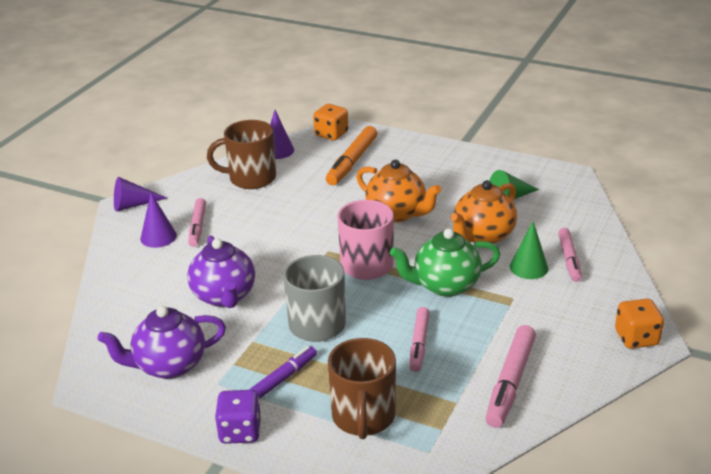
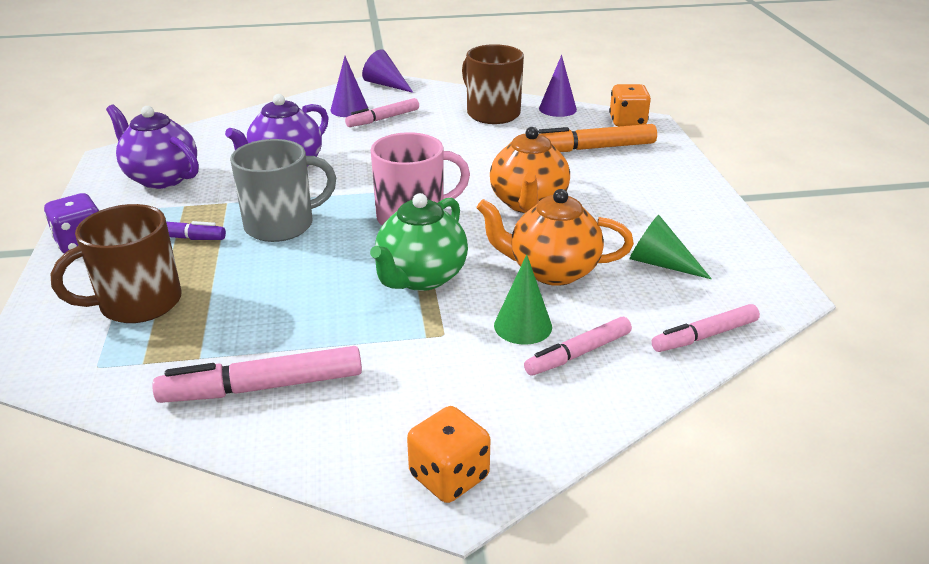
camera: 55 degrees right, 0 degrees up
(419, 344) = (292, 296): pink marker -> pink marker (704, 336)
(445, 285) = (421, 277): green teapot -> green teapot turned 105 degrees counterclockwise

